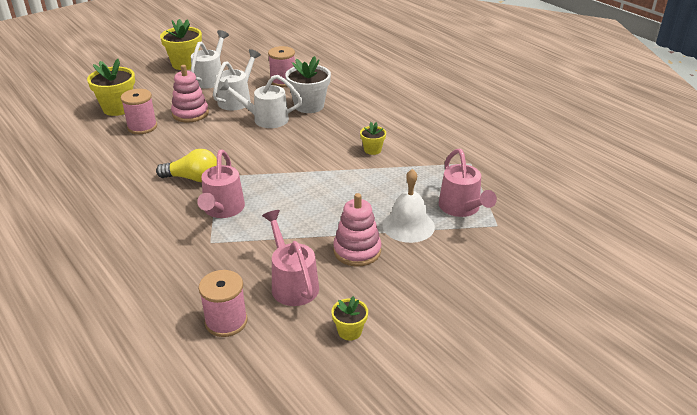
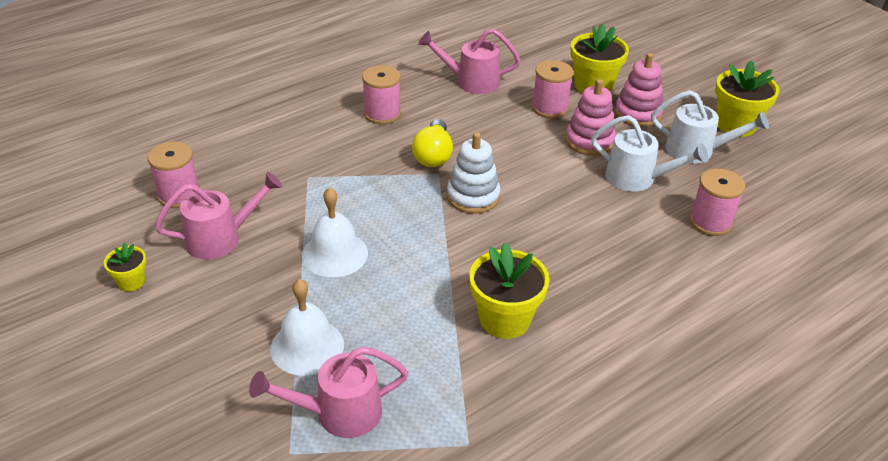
camera: 90 degrees right, 5 degrees up
(123, 206) = (382, 114): none -> pink spool
(222, 210) = (366, 181): pink watering can -> pink watering can (470, 81)
(248, 160) = (473, 196): none -> white stacking toy
(265, 119) = (584, 207): white watering can -> none
(309, 106) = (633, 251): white flower pot -> none
(312, 220) = (335, 254): none -> white bell
(357, 251) = (265, 293): pink stacking toy -> pink stacking toy (637, 114)
(372, 150) = (504, 319): yellow flower pot -> yellow flower pot, size x1.89

